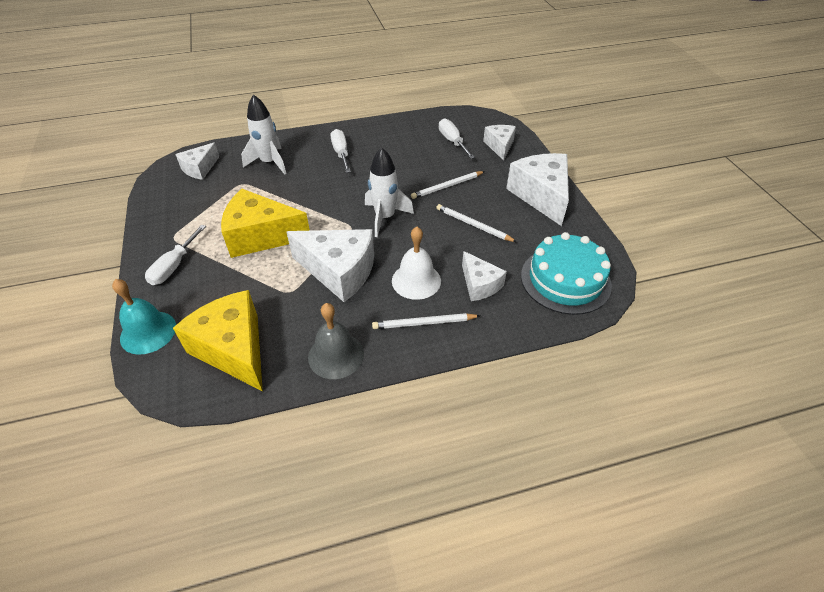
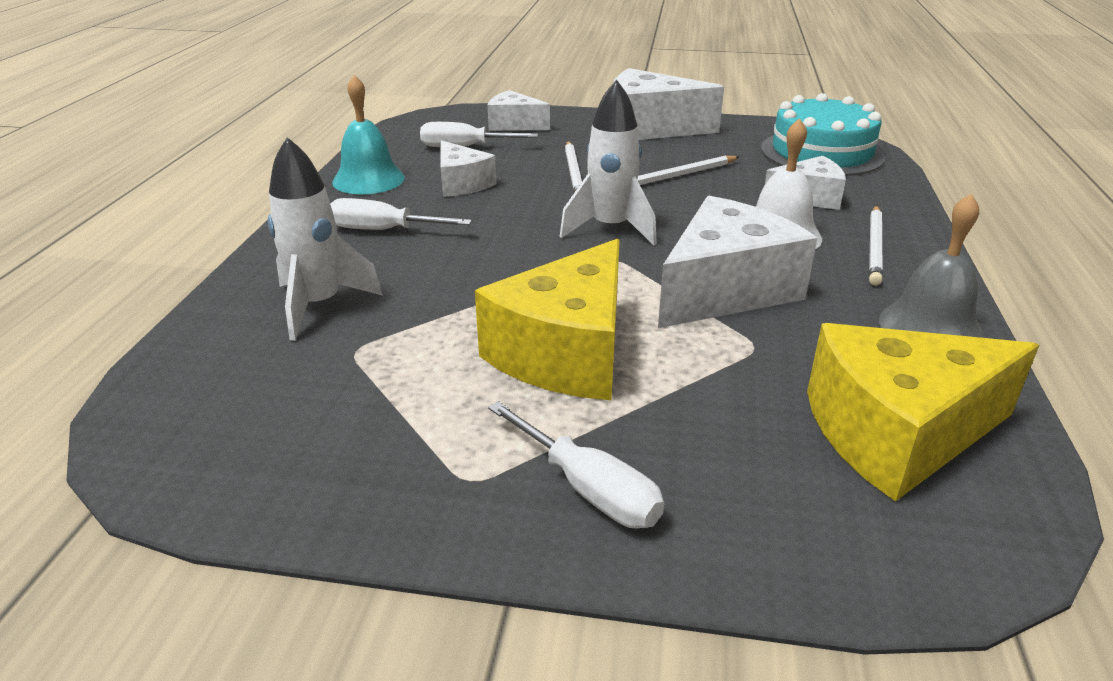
camera: 65 degrees left, 15 degrees down
(148, 332) = (813, 559): turquoise bell -> turquoise bell (368, 179)
(200, 168) = (219, 402): white cheese -> white cheese (461, 183)

